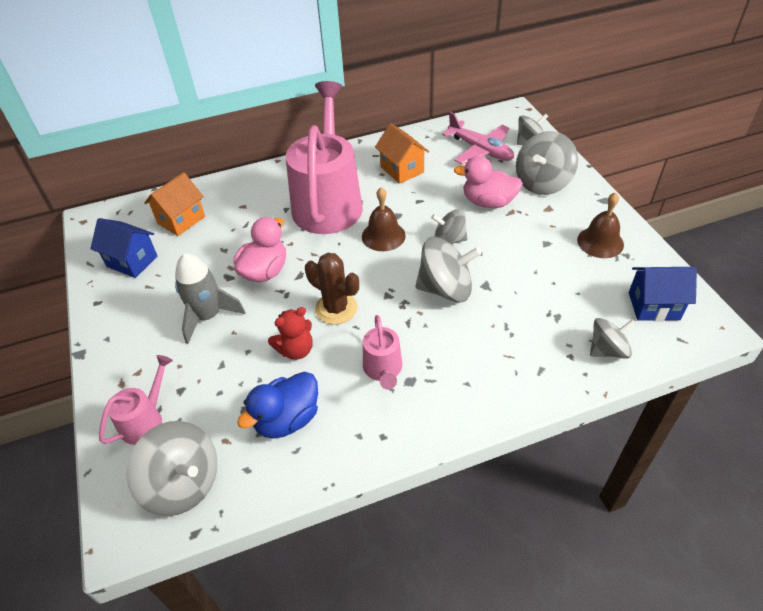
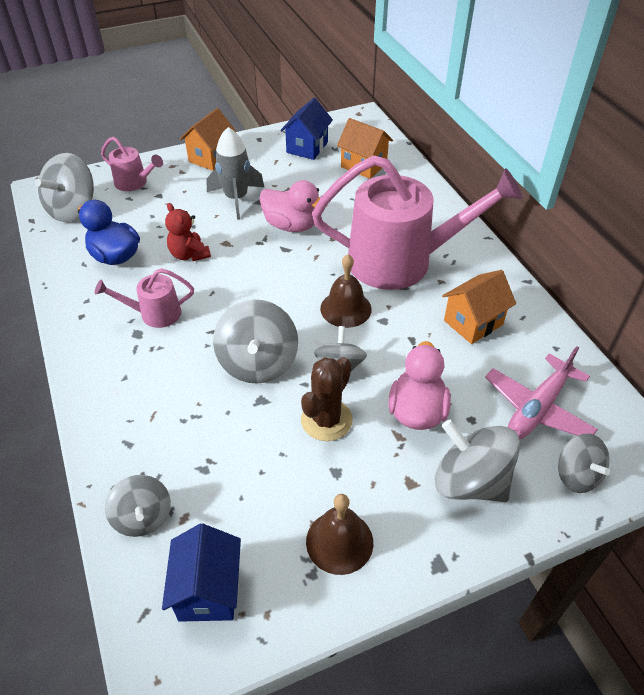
camera: 85 degrees right, 0 degrees up
(119, 345) = (211, 158): none -> orange house
(336, 308) = (237, 277): brown cactus -> brown cactus (326, 420)

